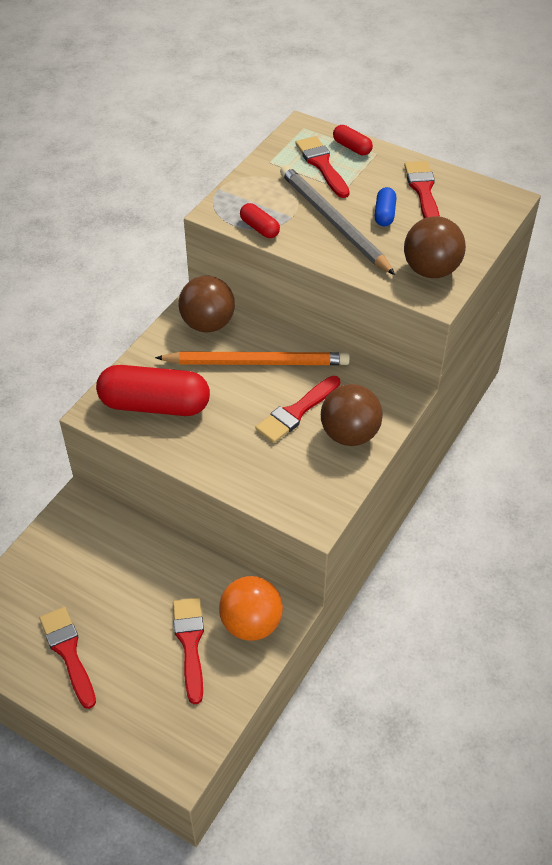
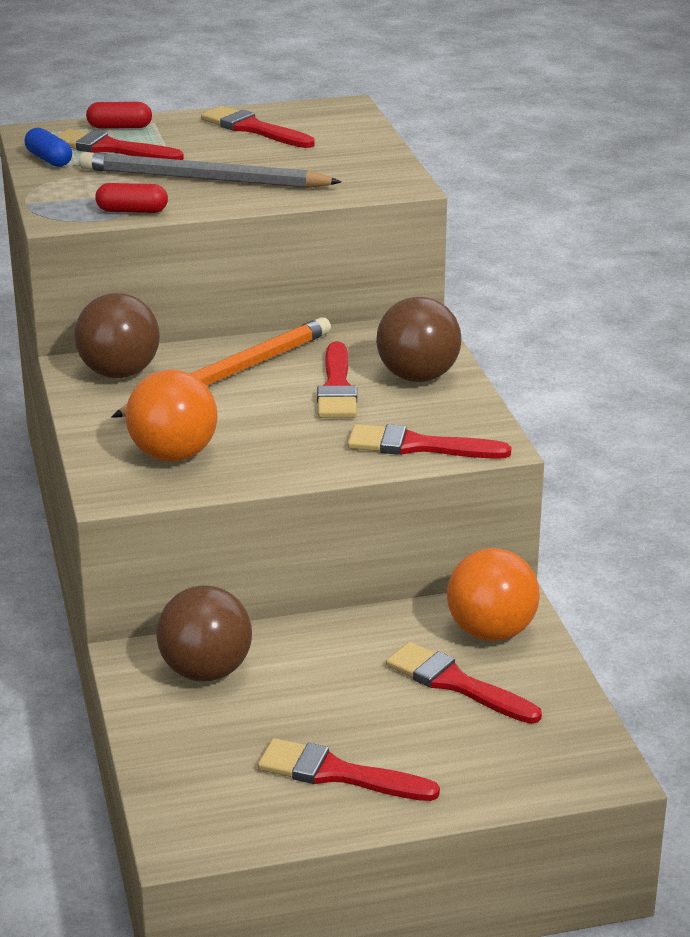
camera: 45 degrees left, 20 degrees down
(155, 405) = (173, 455): red capsule -> orange ball
(276, 490) = (418, 446): none -> red brush
(384, 214) = (246, 156): blue capsule -> blue capsule (49, 159)
(431, 270) = (363, 172): brown ball -> brown ball (206, 671)

